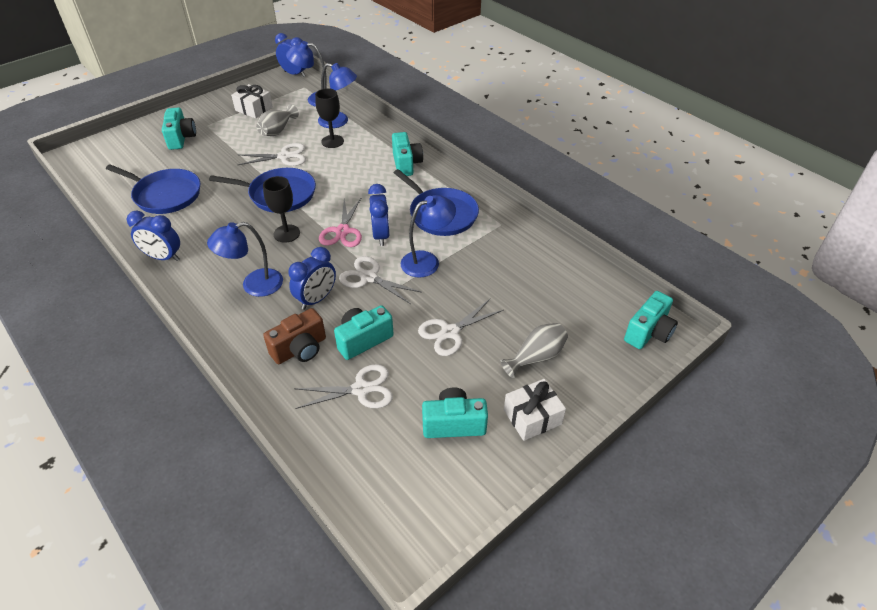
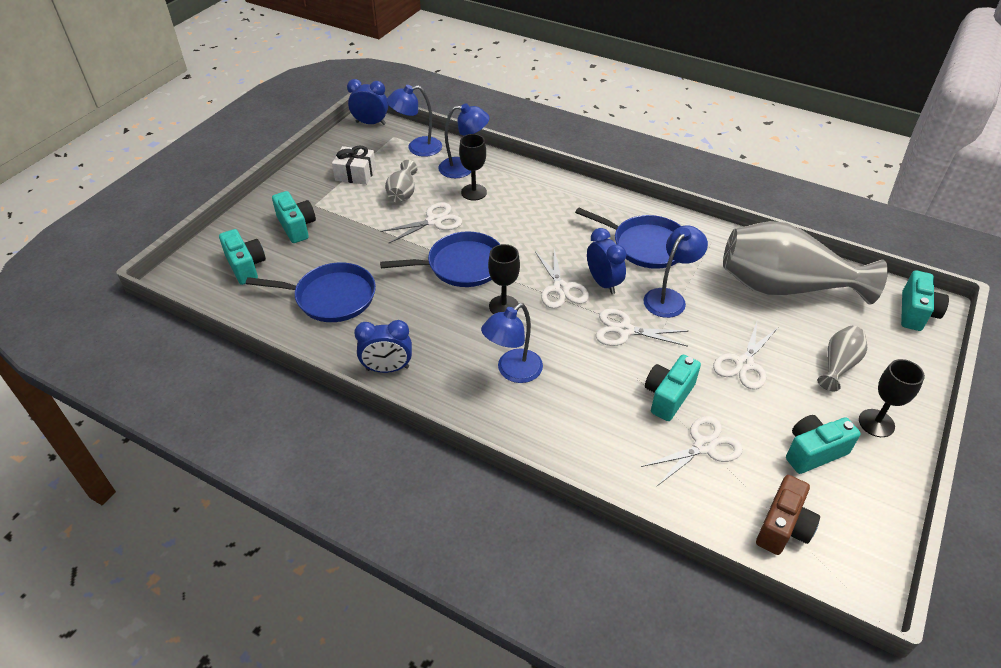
camera: 20 degrees left, 0 degrees up
(300, 349) = (613, 424): brown camera -> brown camera (783, 527)
(316, 299) = (589, 368): blue clock -> none
(342, 231) = (560, 288): pink scissors -> white scissors
(406, 164) = (571, 200): turquoise camera -> turquoise camera (246, 266)
(532, 417) = (876, 423): white gift -> black goblet
(537, 278) = (784, 287): none -> grey vase

